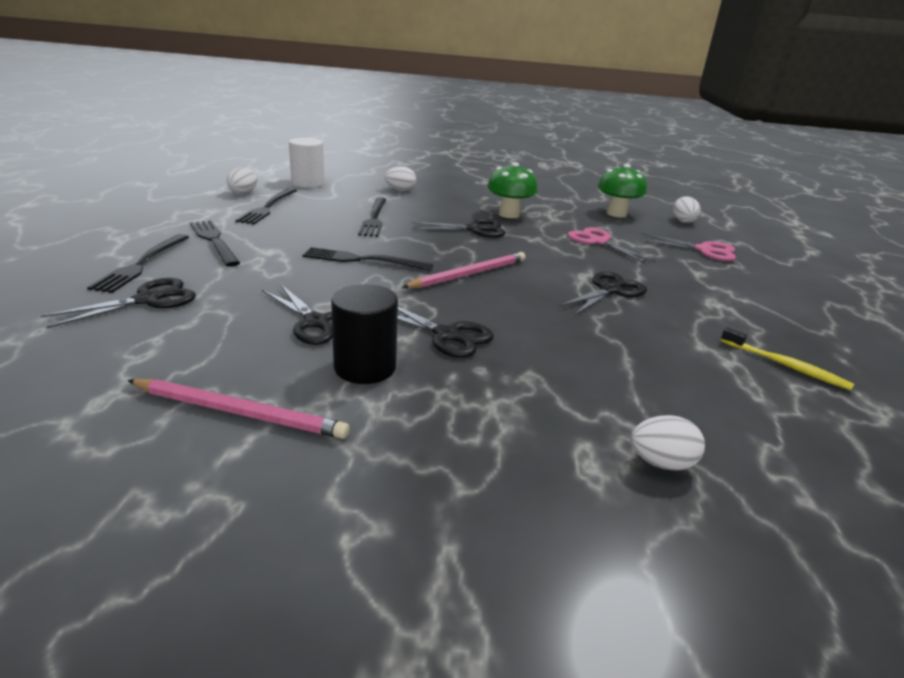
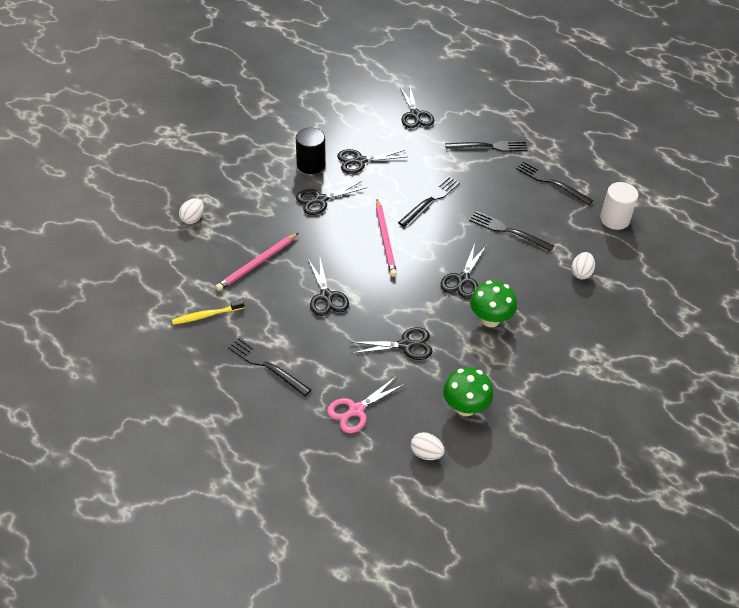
camera: 120 degrees right, 20 degrees up
(141, 264) = (463, 117): black fork -> black fork (266, 365)
(240, 412) = (302, 125): pink pencil -> pink pencil (257, 264)
(243, 193) = (592, 177): white egg -> none
(598, 241) = (406, 345): pink scissors -> black scissors

